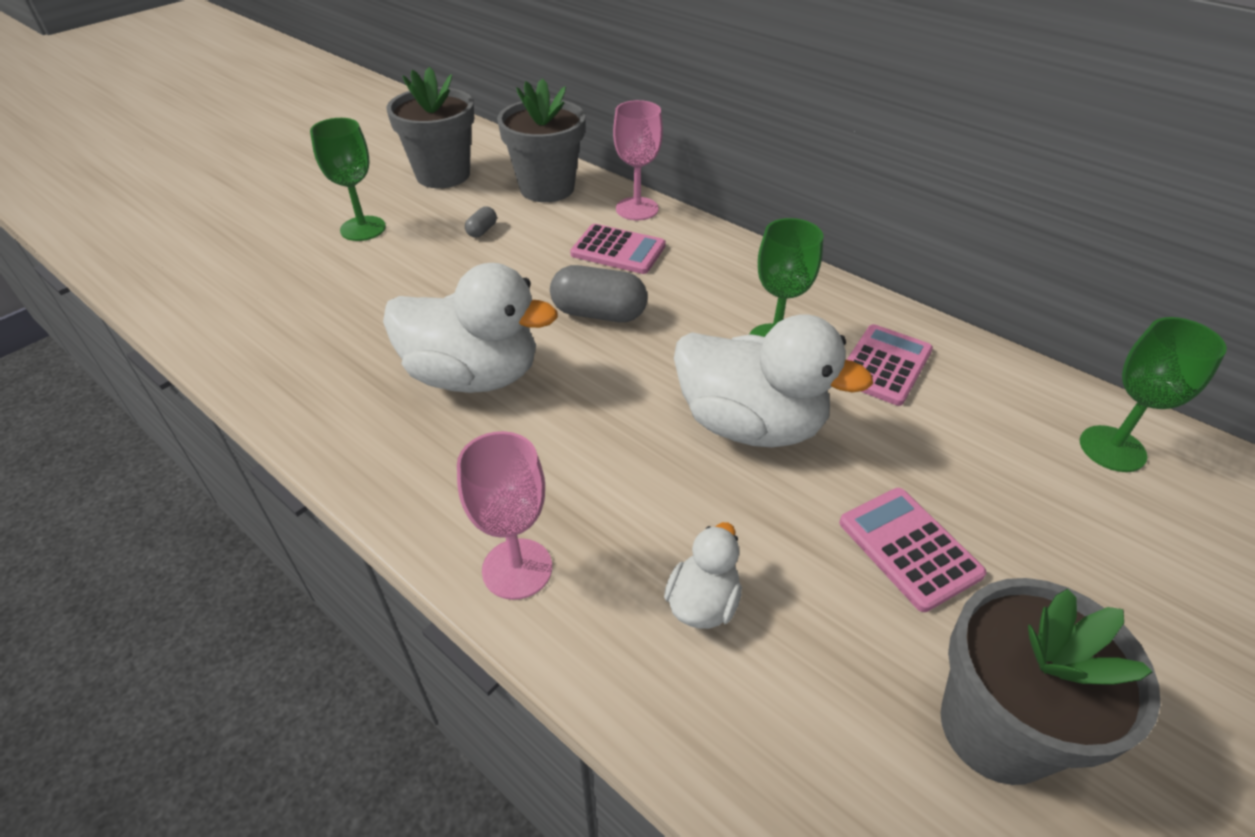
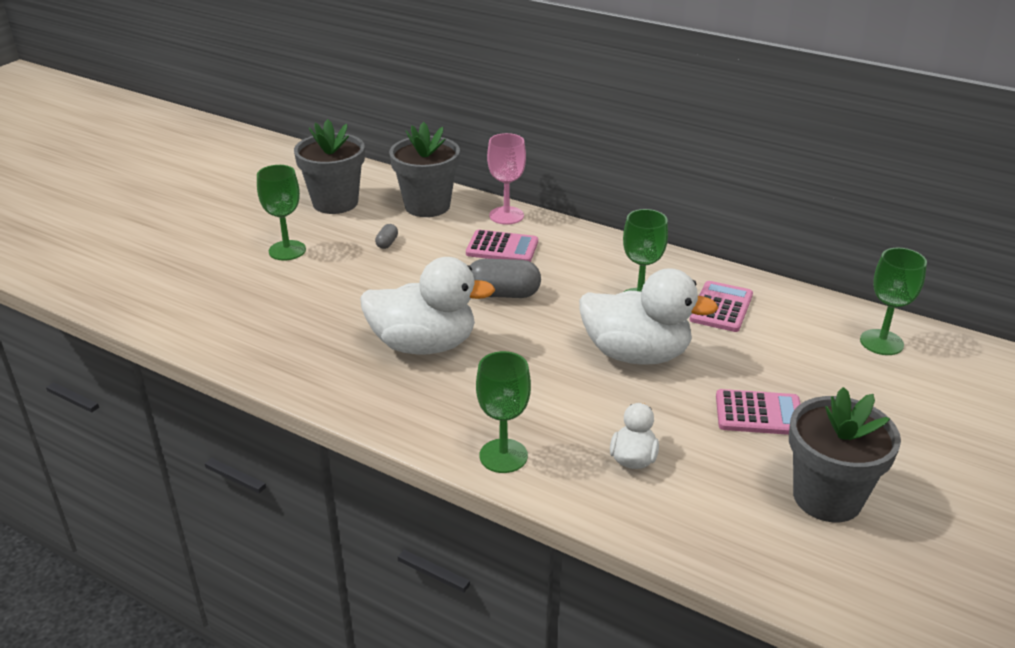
camera: 10 degrees left, 10 degrees down
(517, 568) = (503, 456): pink goblet -> green goblet
(909, 548) = (759, 413): pink calculator -> pink calculator turned 135 degrees clockwise

